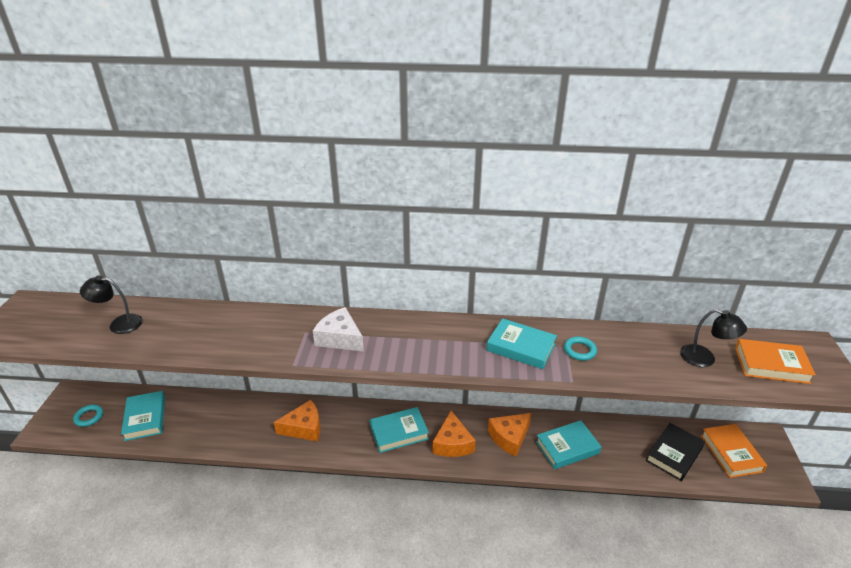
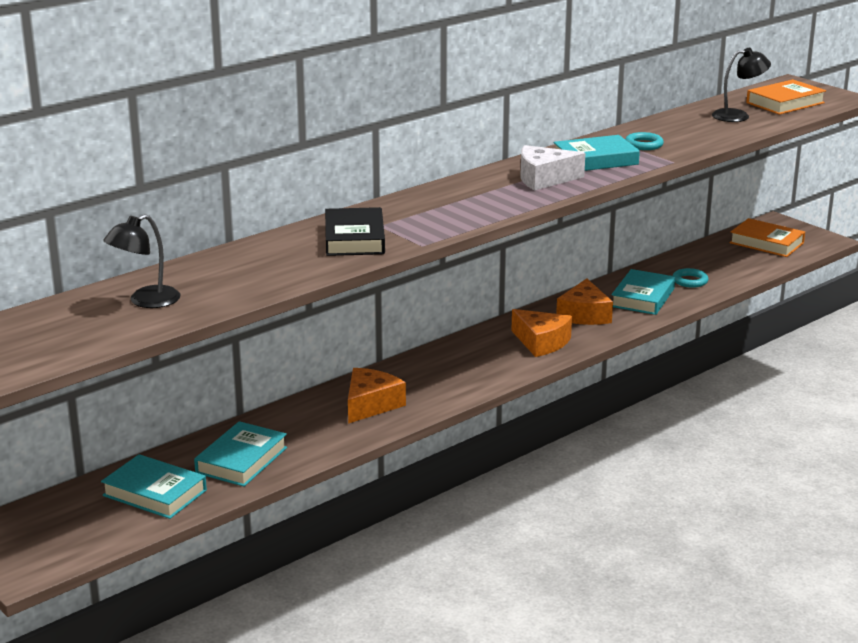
camera: 45 degrees left, 10 degrees down
(89, 417) = (69, 531): turquoise ring -> turquoise ring (690, 281)
(340, 338) = (424, 215): white cheese -> white cheese (544, 179)
(399, 432) = (476, 360): turquoise book -> turquoise book (241, 460)
(674, 454) = (728, 262): black book -> black book (354, 239)

